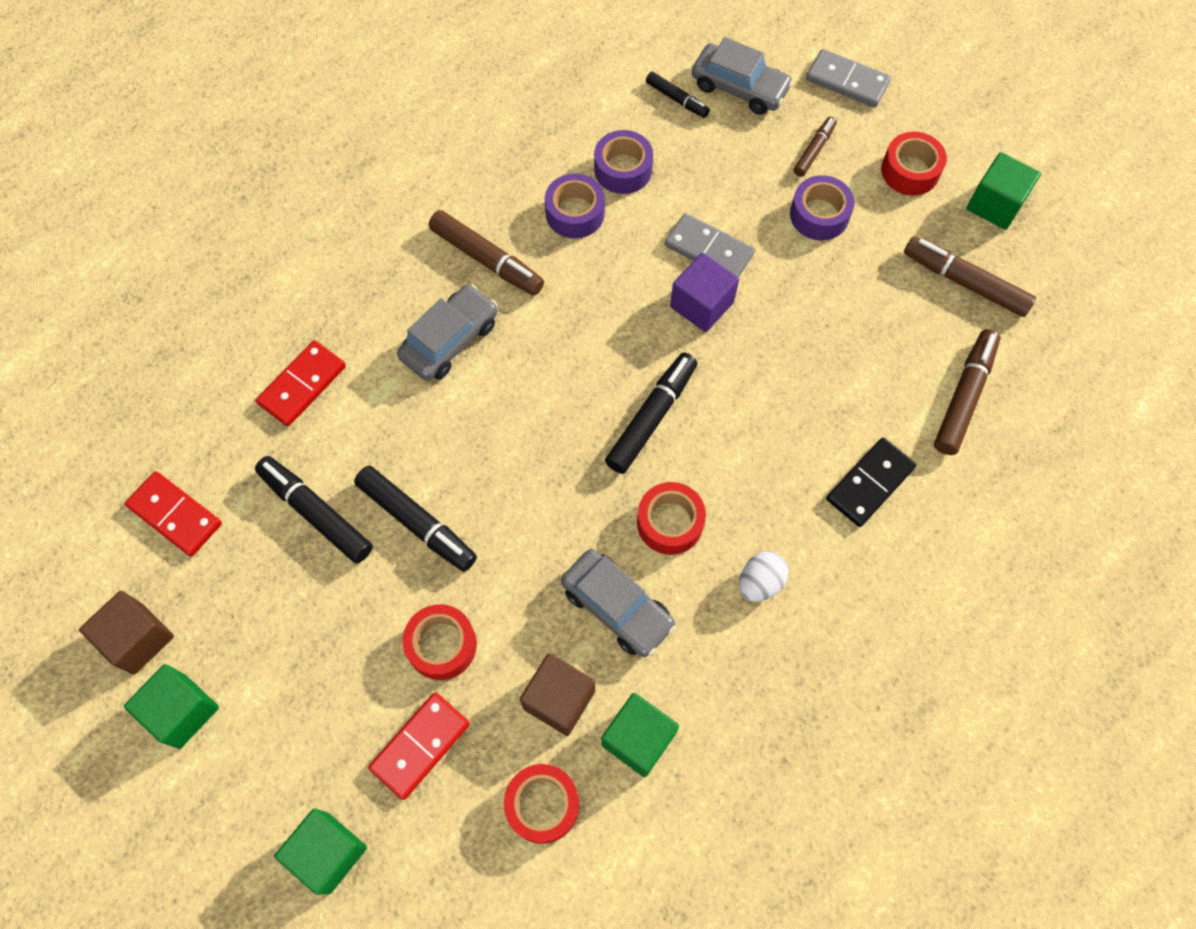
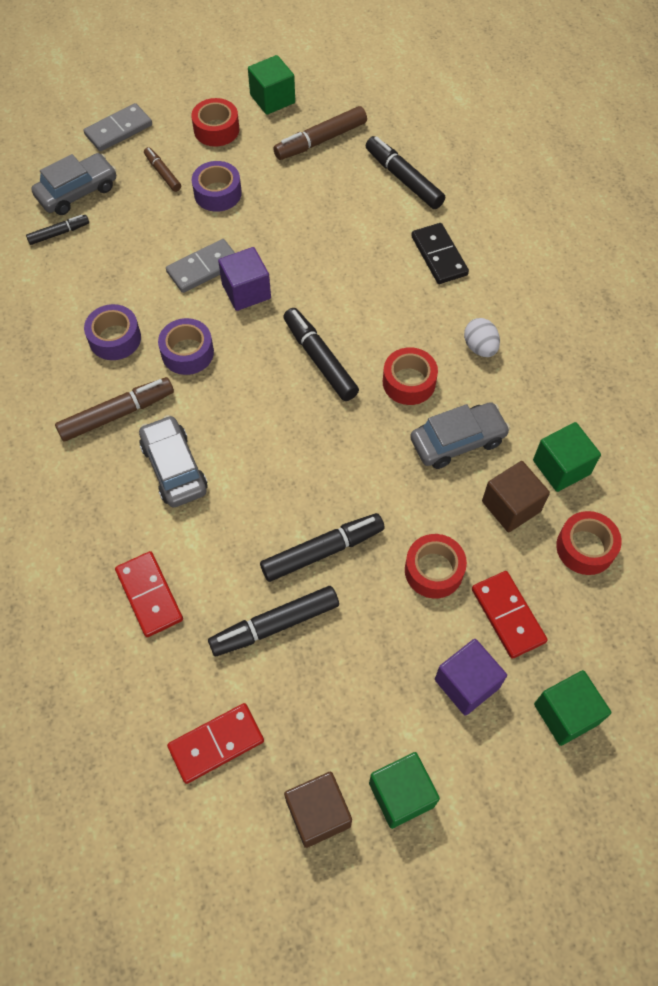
camera: 65 degrees left, 5 degrees down
(324, 731) = (466, 683): none -> purple cube
(623, 169) = (97, 292): purple tape -> purple tape (187, 352)
(964, 397) = (403, 179): brown marker -> black marker

